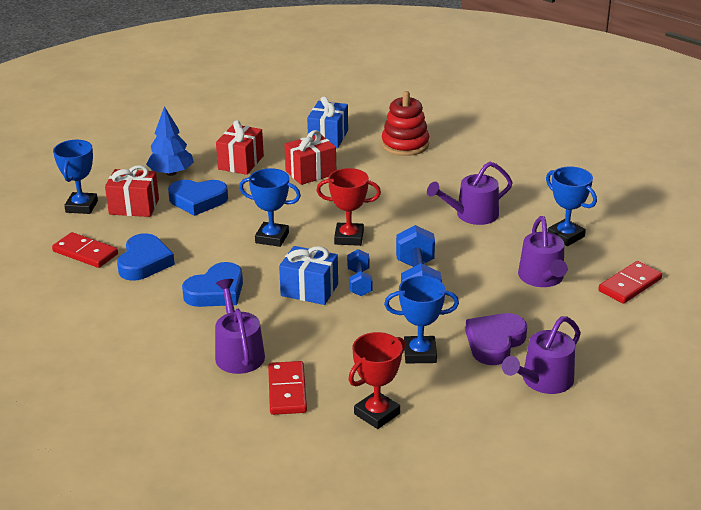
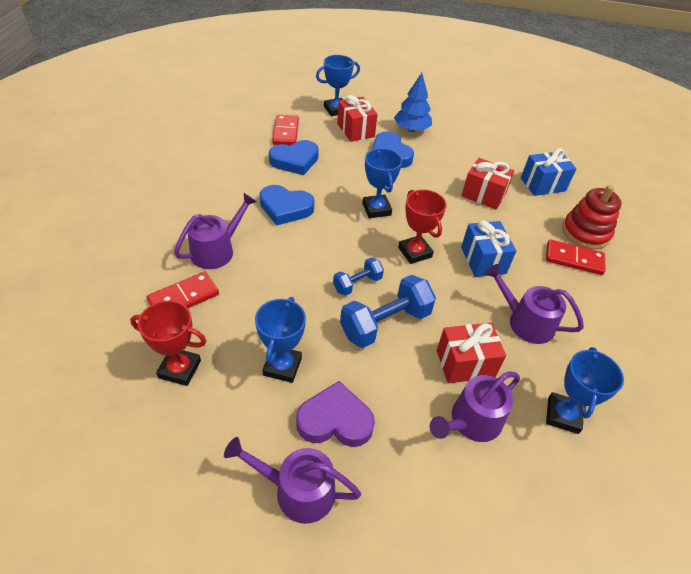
camera: 55 degrees right, 15 degrees up
(241, 163) = (458, 155): red gift -> red gift (465, 363)
(309, 290) = (324, 257): blue gift -> blue gift (483, 260)
(420, 353) = (282, 366): blue trophy -> blue trophy turned 45 degrees clockwise
(630, 285) = (527, 517): red domino -> red domino (574, 259)

